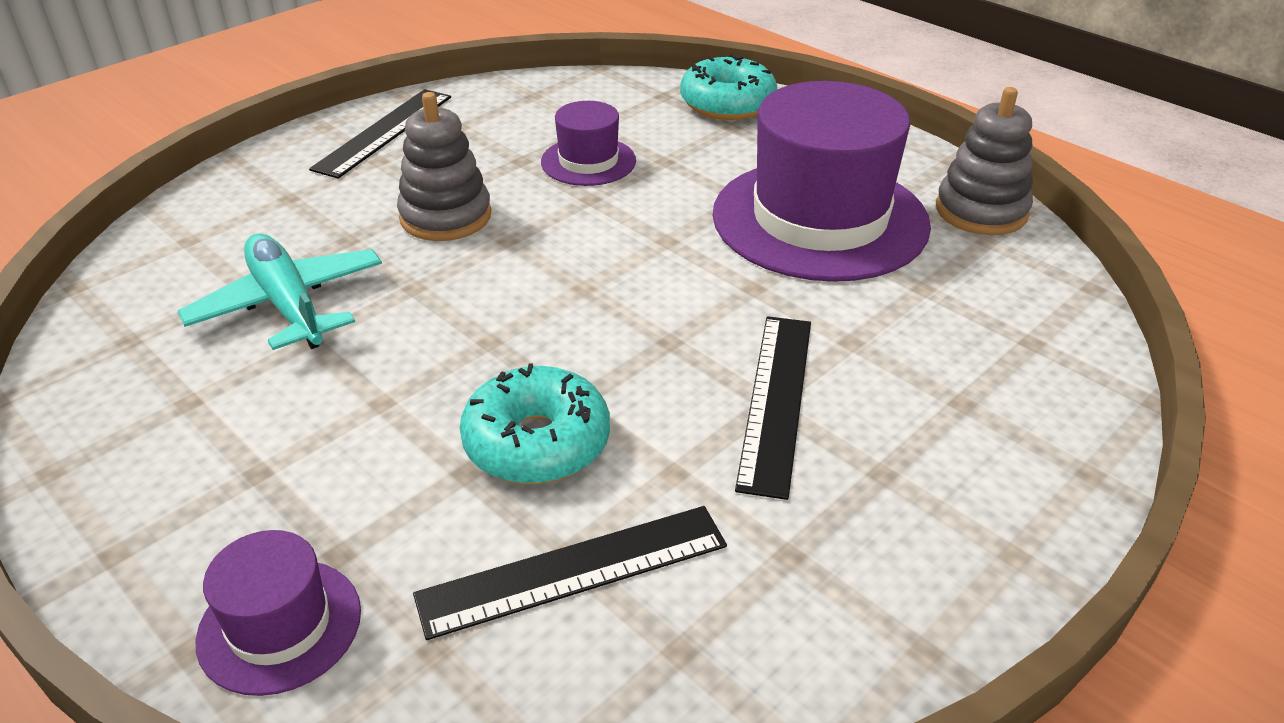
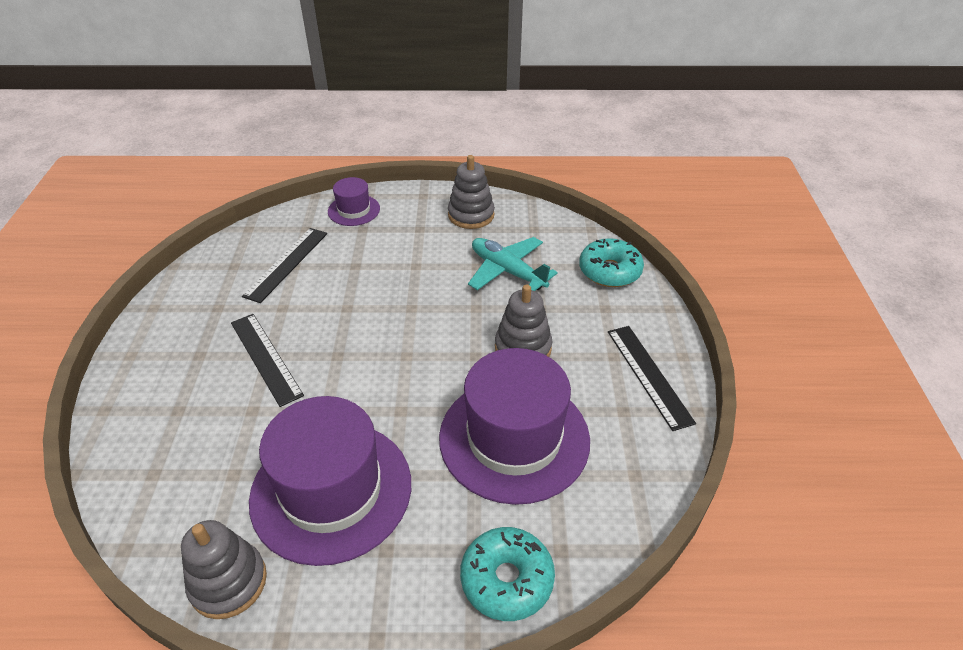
camera: 135 degrees right, 5 degrees up
(142, 435) = (471, 215): none -> grey stacking toy
(289, 305) = (507, 271): turquoise plane -> turquoise plane turned 150 degrees counterclockwise
(537, 442) = (343, 287): turquoise donut -> turquoise donut (609, 271)
(588, 161) = (514, 438): purple hat -> purple hat, size x2.09

